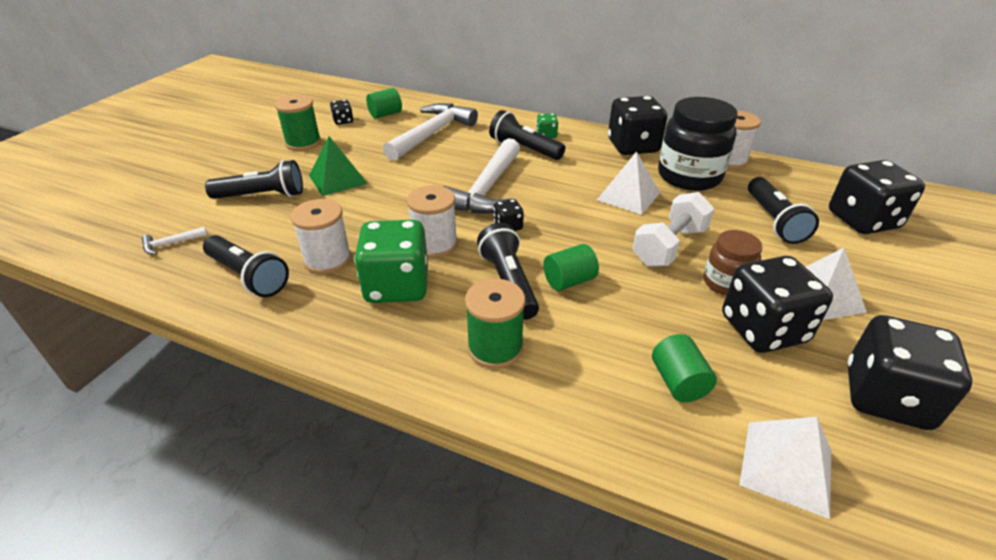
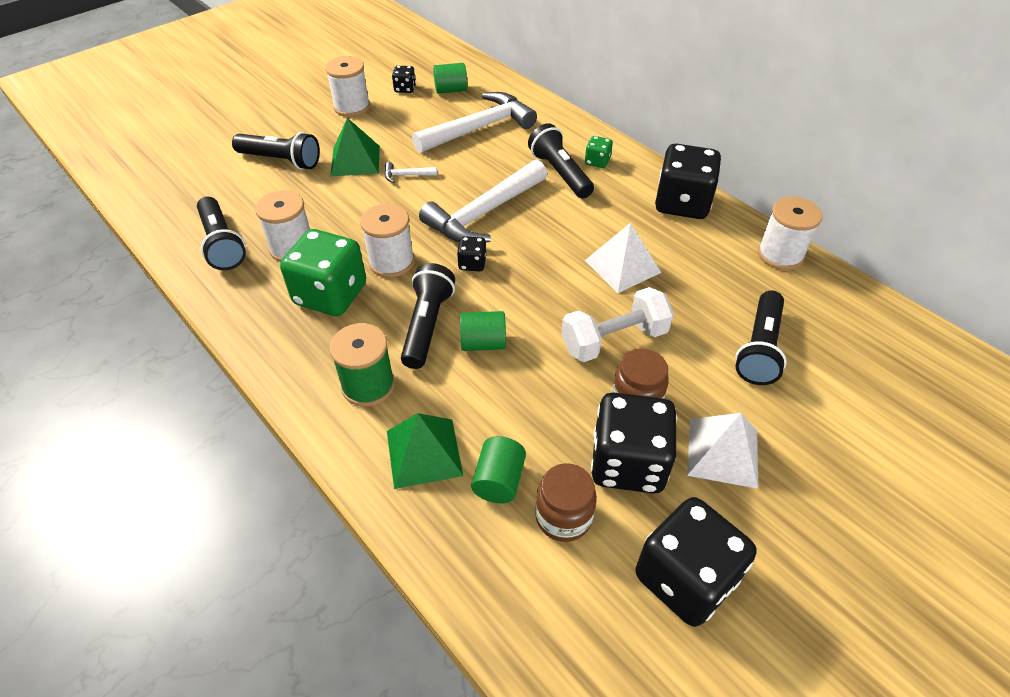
camera: 25 degrees right, 10 degrees up
(171, 244) = (184, 191): white hammer -> white hammer (406, 175)
(303, 143) = (352, 107): green spool -> white spool
(594, 385) = (424, 453): none -> green pyramid
(689, 176) = (713, 262): black jar -> none
(755, 390) = (563, 517): none -> brown jar
(786, 467) = (525, 594): white pyramid -> none
(862, 220) = (870, 384): black dice -> none

